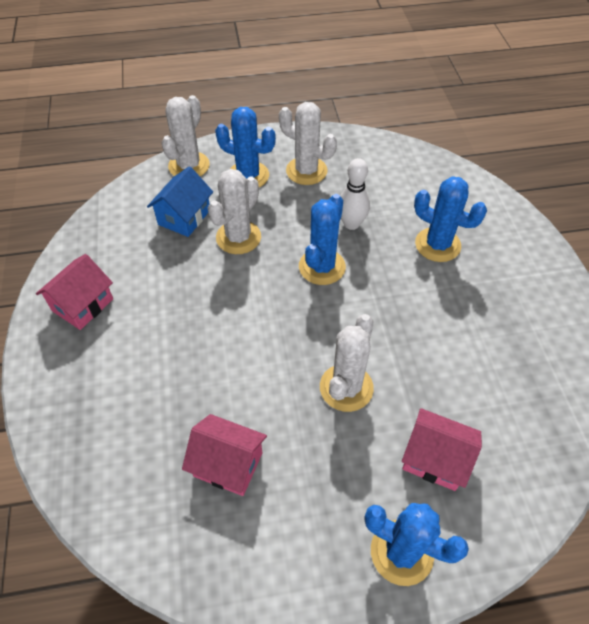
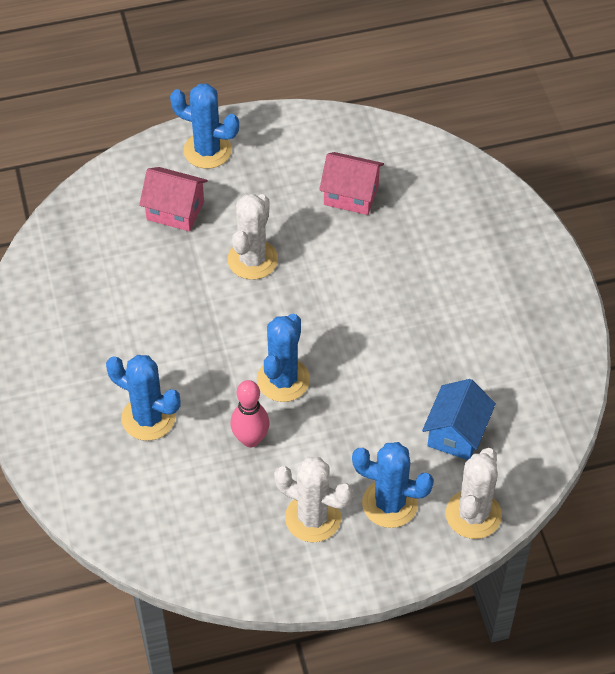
camera: 175 degrees right, 0 degrees up
(82, 305) = (533, 318): pink house -> none
(238, 237) = (384, 410): white cactus -> none
(351, 224) = (250, 439): white bowling pin -> pink bowling pin

